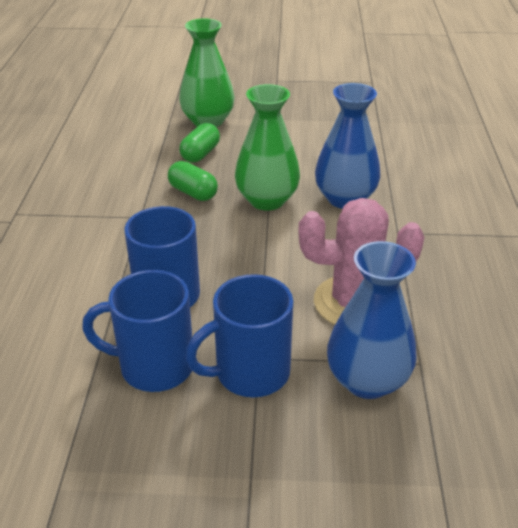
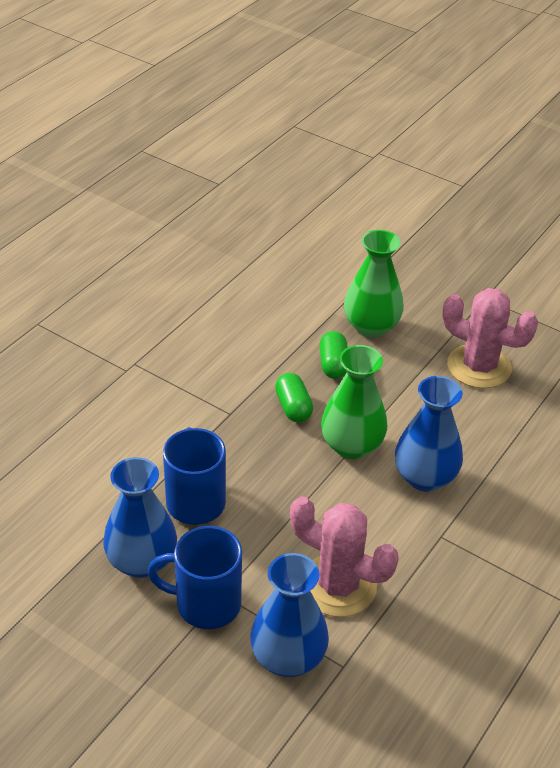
camera: 30 degrees right, 5 degrees up
(154, 366) = (142, 561): blue mug -> blue vase
(200, 154) = (333, 365): green capsule -> green capsule turned 60 degrees counterclockwise
(313, 118) = (479, 367): none -> pink cactus

